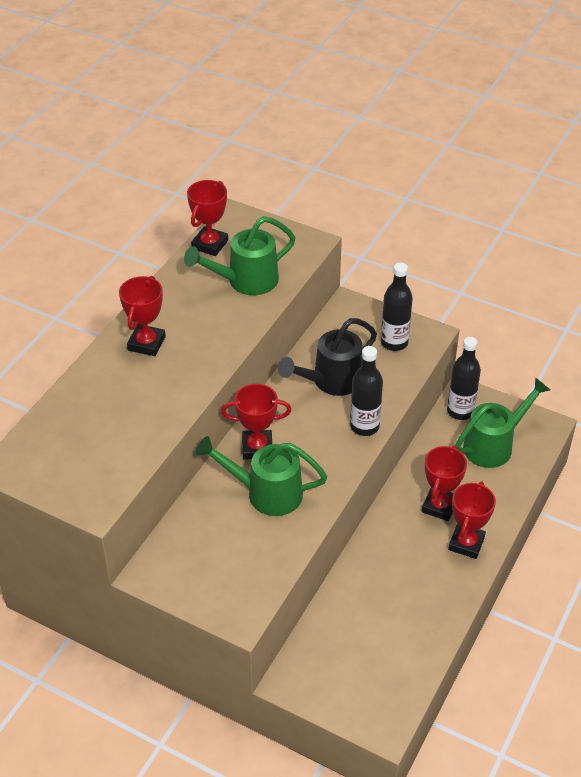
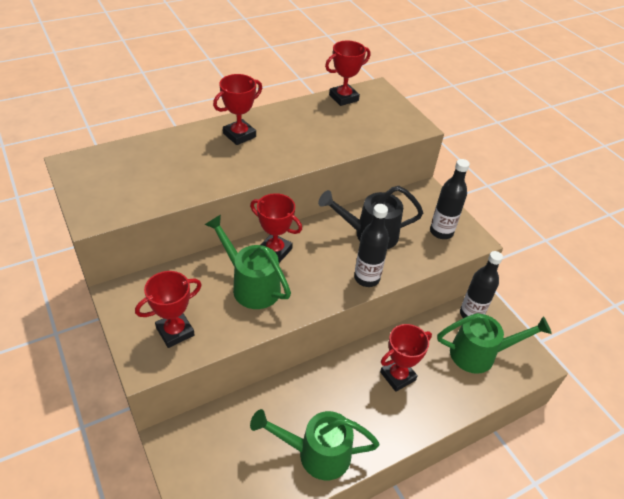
camera: 30 degrees right, 0 degrees up
(246, 281) = (346, 129): green watering can -> green watering can (316, 453)
(466, 543) = (396, 418): red trophy -> red trophy (175, 331)

